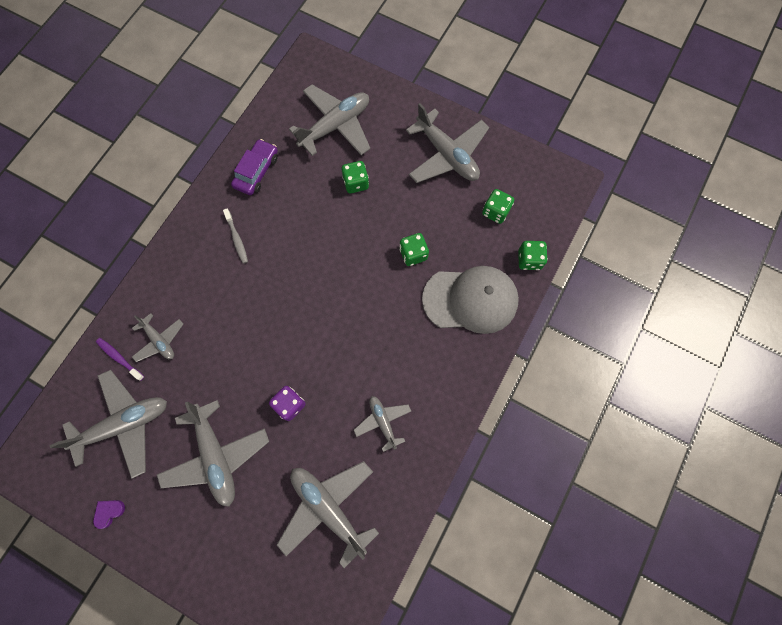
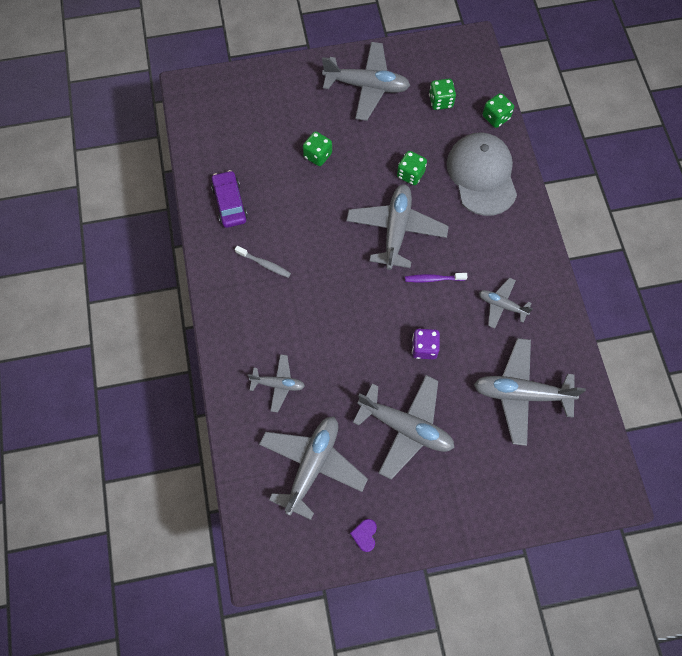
camera: 40 degrees left, 5 degrees down
(119, 358) = (258, 423): purple toothbrush -> purple toothbrush (433, 279)
(335, 126) = (260, 125): grey plane -> grey plane (396, 230)
(470, 300) = (482, 175): grey cap -> grey cap turned 60 degrees counterclockwise

